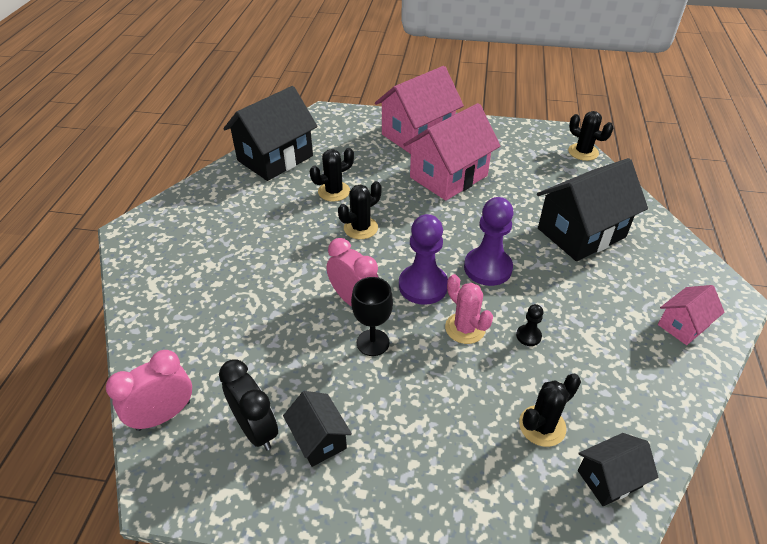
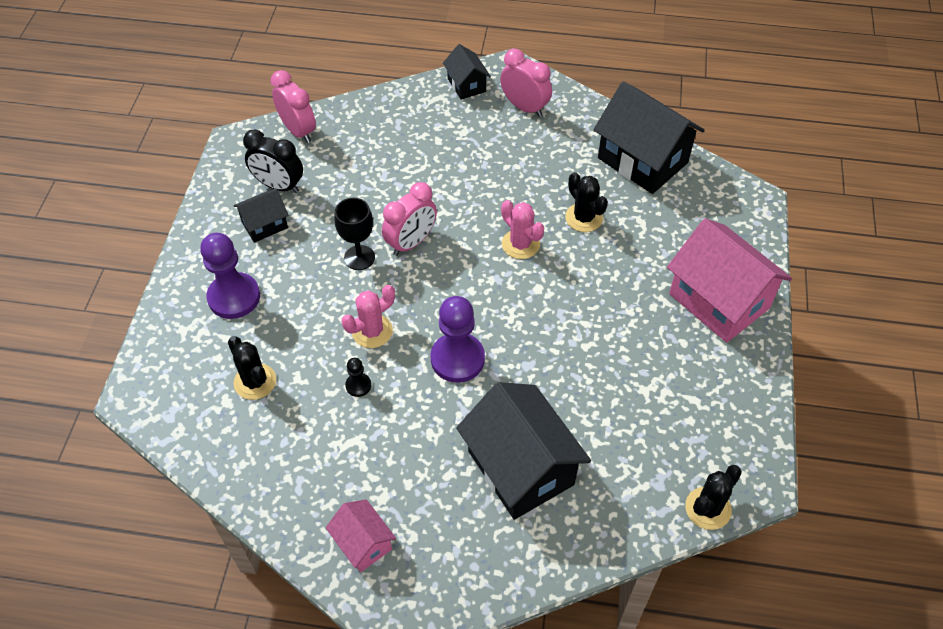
camera: 90 degrees right, 10 degrees up
(190, 221) = (524, 107): none -> pink clock
(256, 429) = (279, 186): black clock -> black clock turned 60 degrees clockwise
(360, 228) = (520, 244): black cactus -> pink cactus
(423, 286) = (431, 298): purple pawn -> purple pawn (234, 297)
(448, 176) = (626, 331): pink house -> none
(609, 478) = (197, 424): black house -> black house (466, 85)

